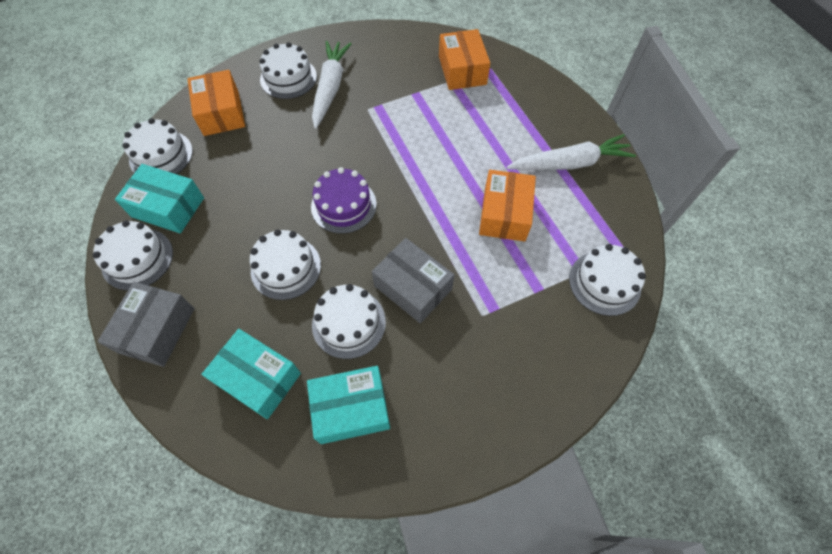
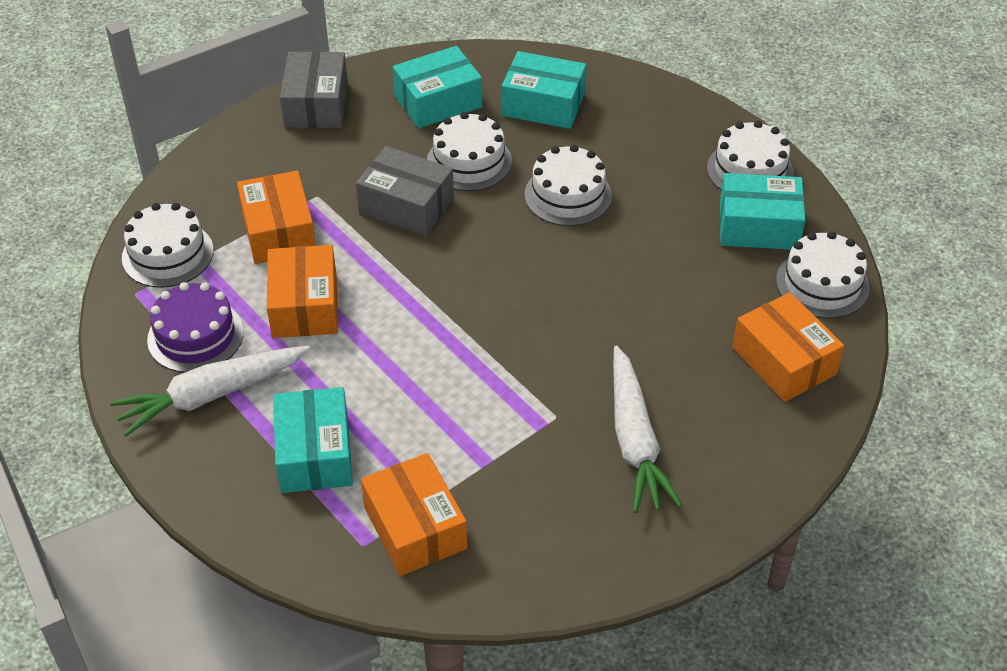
camera: 165 degrees right, 15 degrees down
(157, 330) = (675, 118): grey box -> grey box (316, 104)
(288, 78) = (716, 444): white cake -> none
(343, 205) = (529, 273): purple cake -> purple cake (195, 336)
(509, 116) = (314, 454): none -> turquoise box
(517, 284) = (279, 232): none -> orange box

